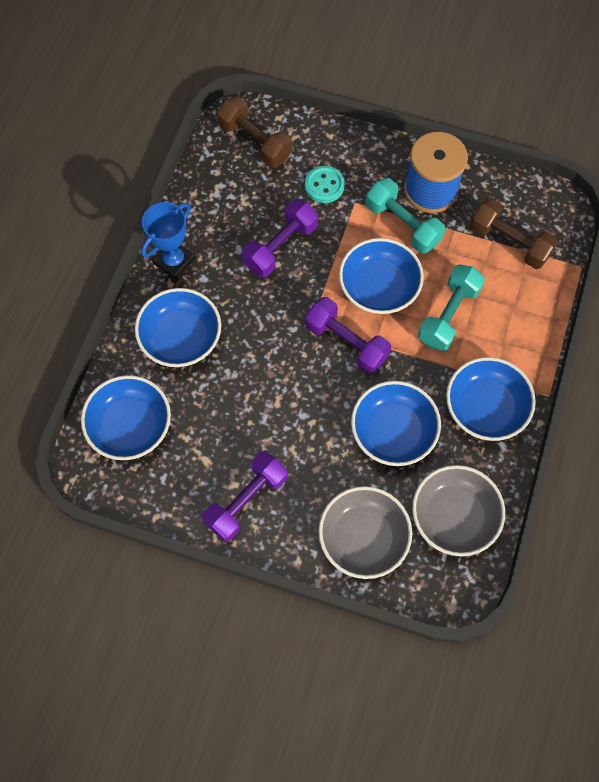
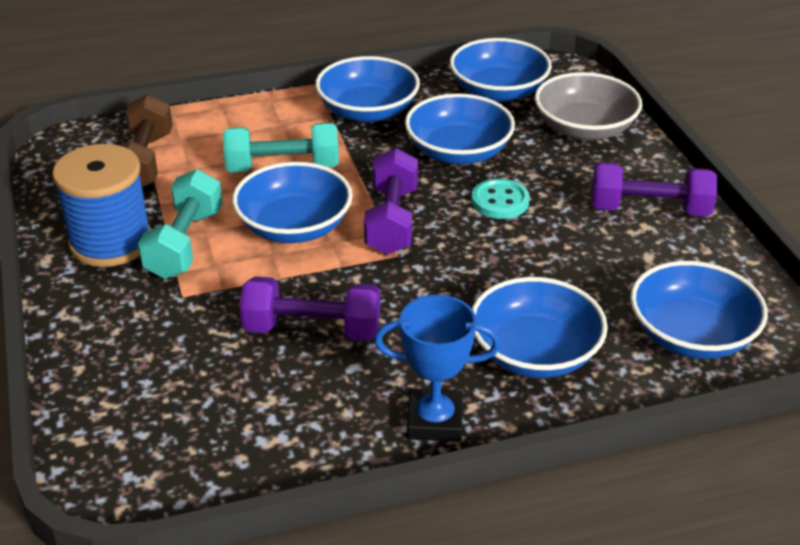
camera: 125 degrees left, 30 degrees down
(255, 142) = (148, 443): brown dumbbell -> none
(324, 185) = (176, 334): turquoise button -> turquoise button (500, 201)
(454, 516) = (498, 91): grey bowl -> blue bowl

